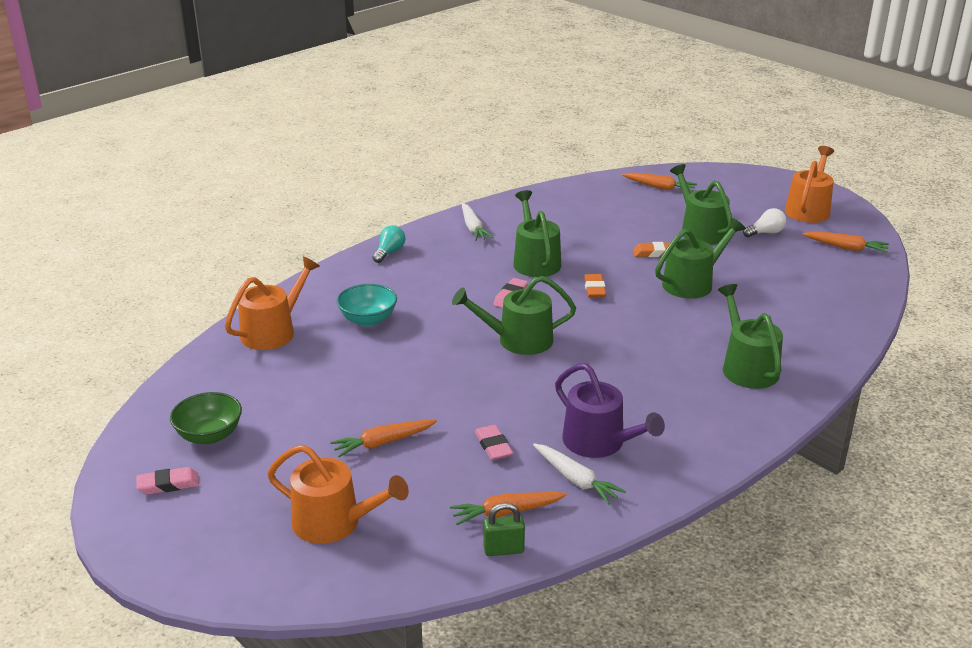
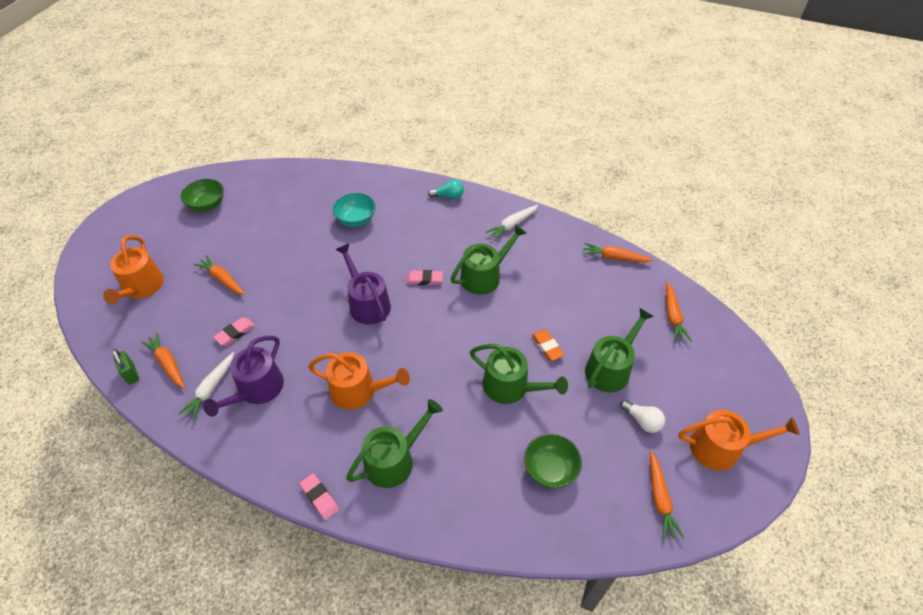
camera: 65 degrees right, 20 degrees up
(168, 484) = (159, 209): pink eraser -> pink eraser (319, 498)
(273, 331) = (322, 185): orange watering can -> orange watering can (358, 391)
(518, 340) = (367, 303): green watering can -> purple watering can
(566, 191) = (614, 257): none -> orange carrot
(594, 289) = (463, 325): orange eraser -> none
(796, 287) = (550, 469): none -> green bowl

